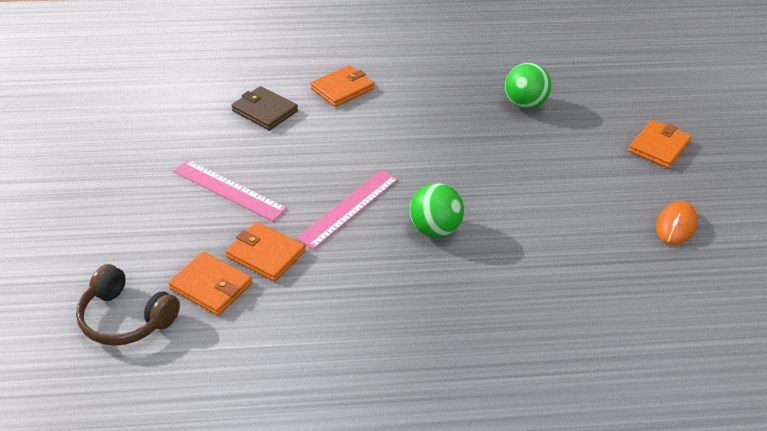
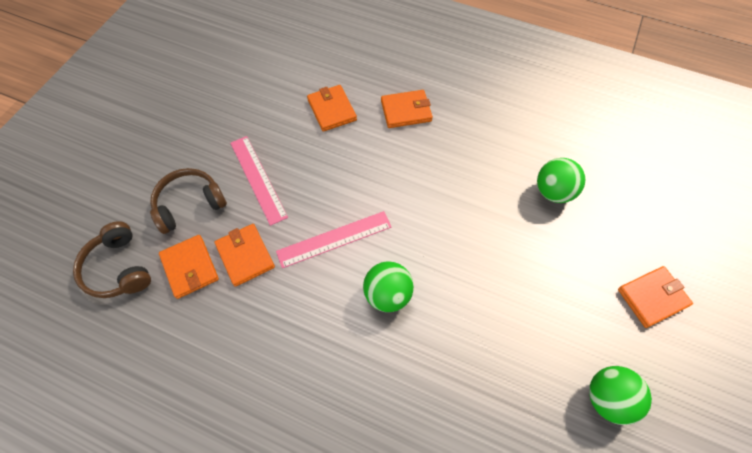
camera: 30 degrees right, 20 degrees up
(167, 236) = (189, 204): none -> brown headphones
(265, 111) = (331, 110): brown wallet -> orange wallet
(676, 225) = (607, 398): orange mouse -> green ball

